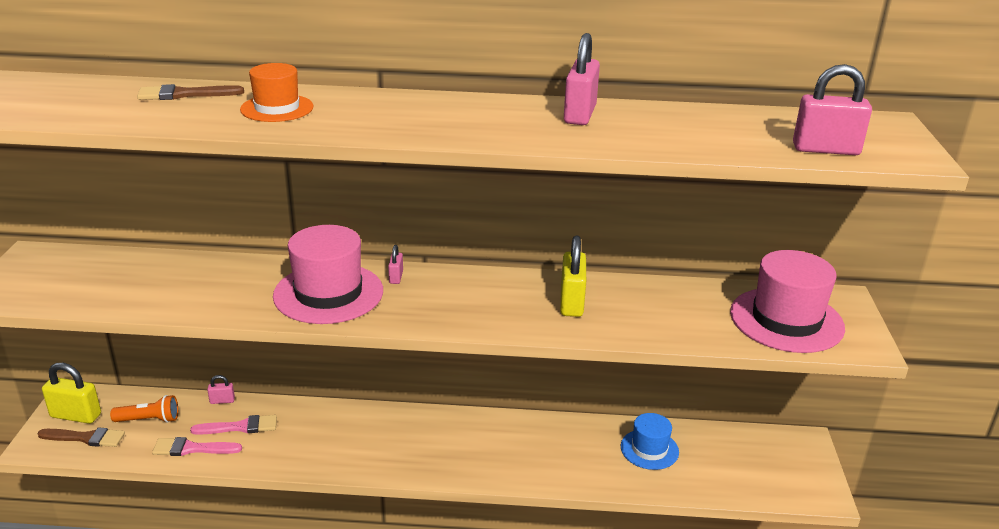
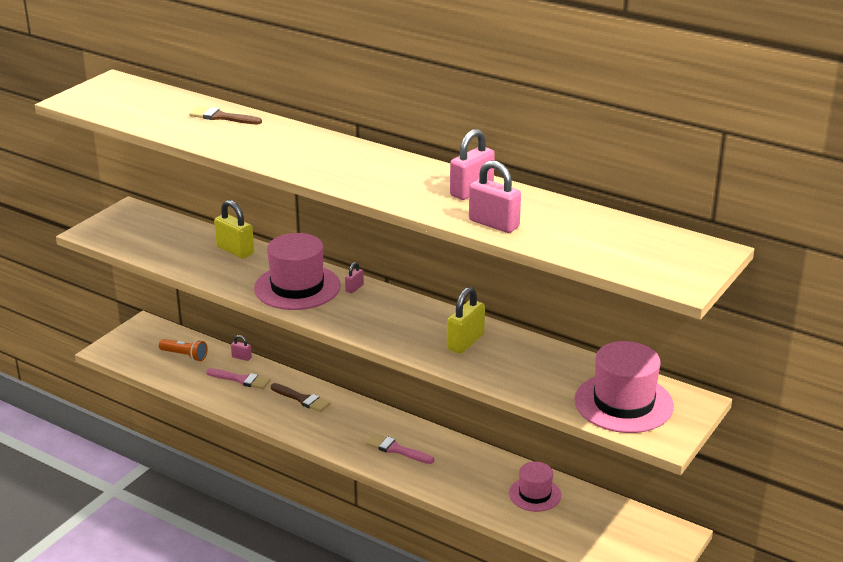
camera: 30 degrees right, 0 degrees up
(76, 415) = (140, 338): yellow padlock -> yellow padlock (235, 250)
(86, 438) = (138, 355): brown brush -> brown brush (302, 399)
(192, 448) = (200, 384): pink brush -> pink brush (396, 449)
(277, 108) = (269, 141): orange hat -> none
(649, 449) = (535, 494): blue hat -> pink hat
(826, 149) = (619, 261): pink padlock -> pink padlock (494, 224)

